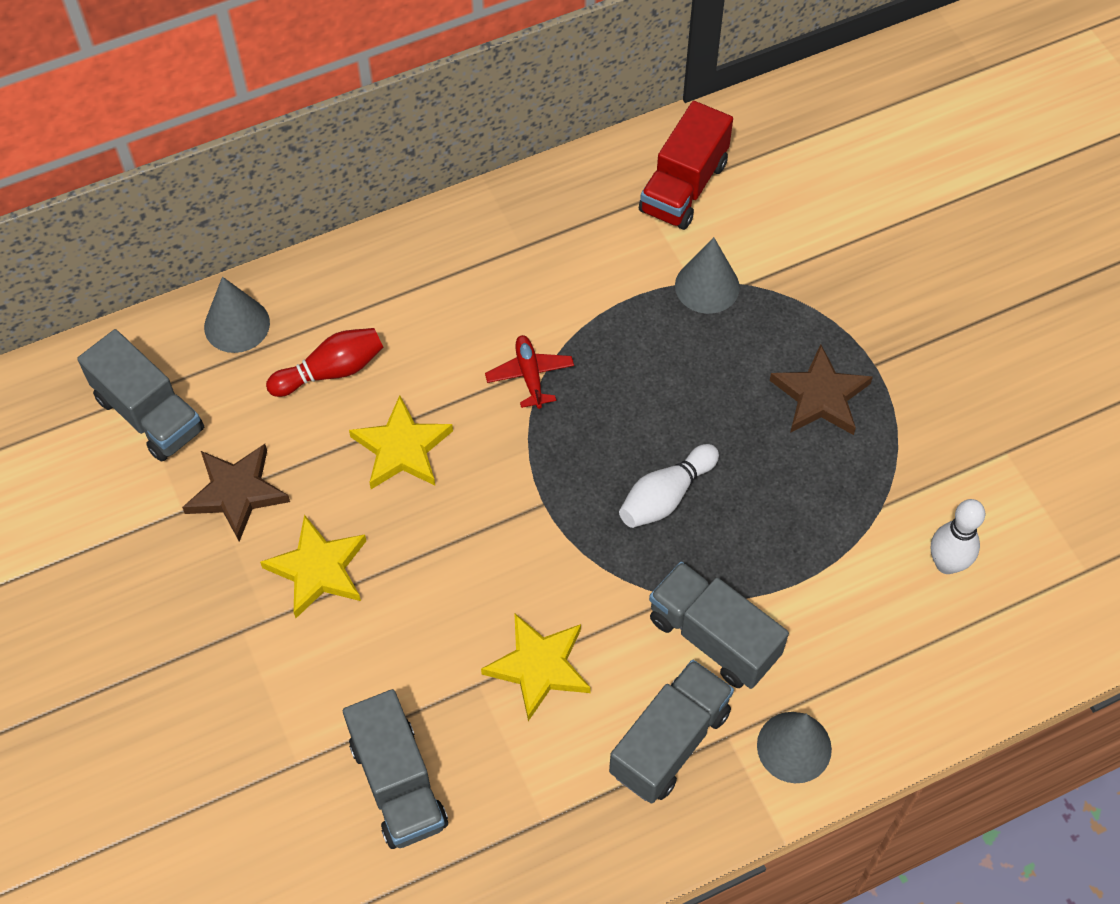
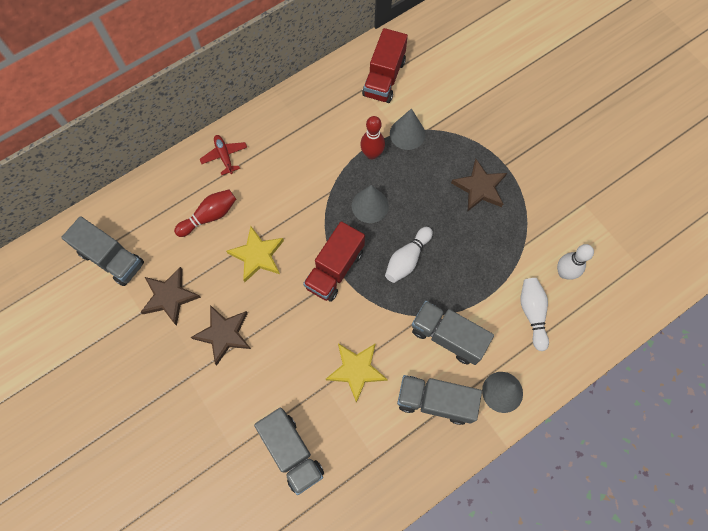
camera: 10 degrees left, 10 degrees up
(237, 324) = (151, 197): grey cone -> grey cone (370, 206)
(318, 569) = (224, 334): yellow star -> brown star
(530, 375) = (320, 201): red plane -> red plane (224, 156)
(533, 492) = (334, 269): none -> red truck
(637, 311) = (372, 154): none -> red bowling pin
(669, 742) = (435, 401): grey truck -> grey truck turned 105 degrees counterclockwise
(875, 623) = (532, 313): none -> white bowling pin

